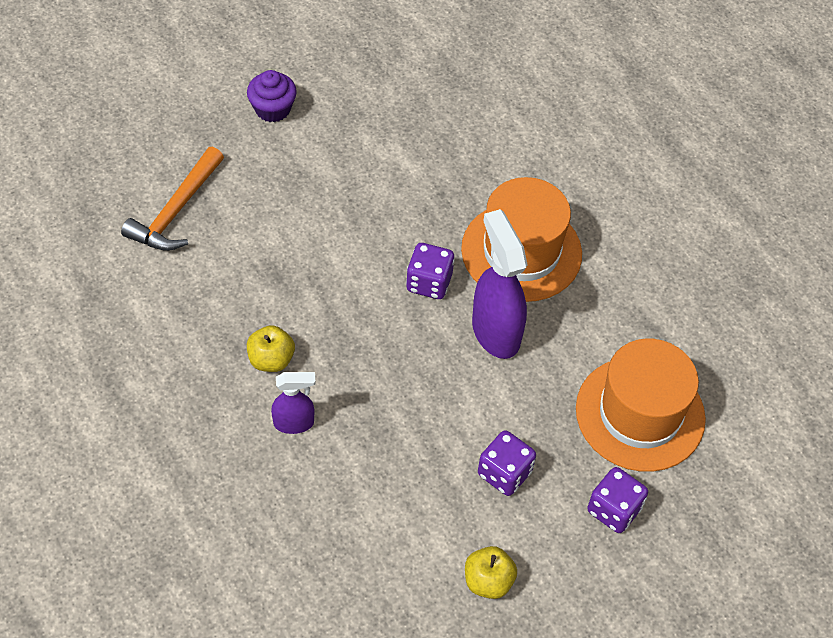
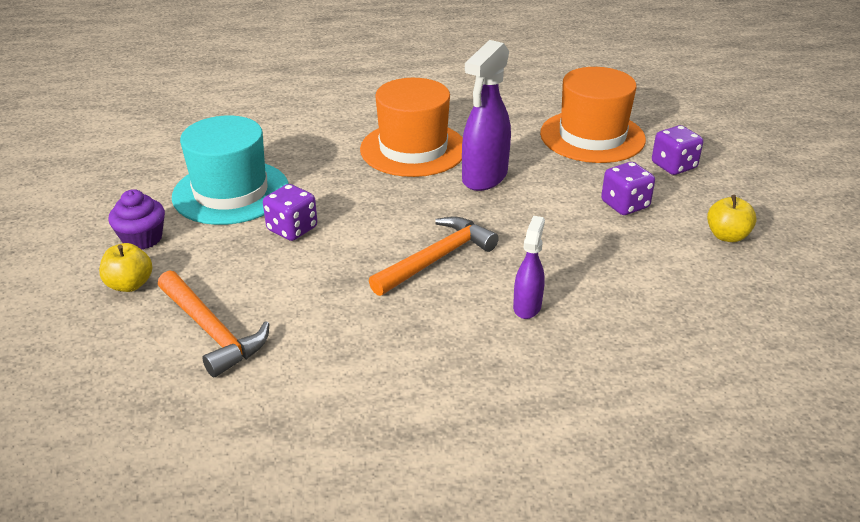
camera: 65 degrees left, 20 degrees down
(271, 360) = (445, 305): yellow apple -> yellow apple (130, 284)
(335, 332) = (436, 259): none -> orange hammer
(370, 137) = (231, 192): none -> turquoise hat
(429, 282) = (414, 197): purple dice -> purple dice (292, 229)
(495, 331) = (484, 178): purple spray bottle -> purple spray bottle turned 60 degrees counterclockwise

